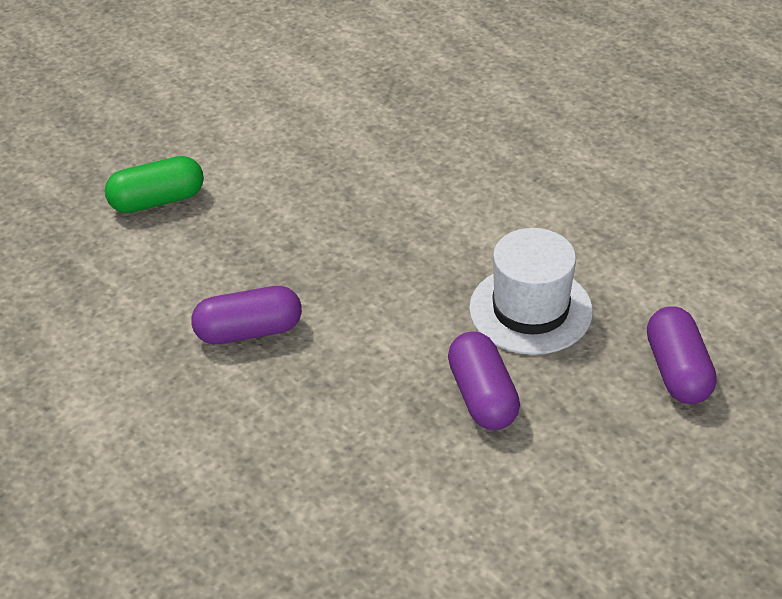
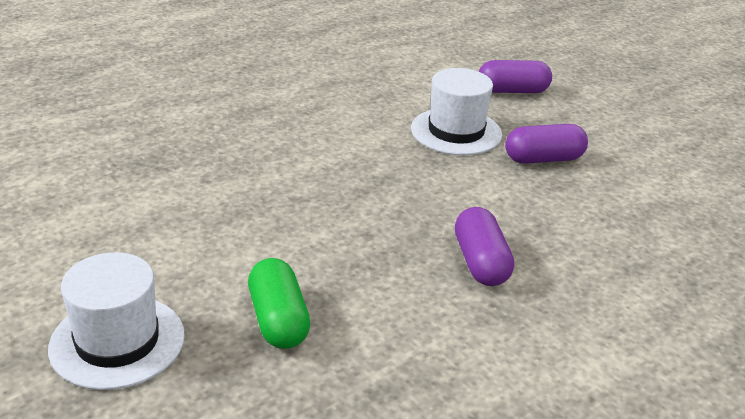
camera: 90 degrees left, 10 degrees down
(133, 122) = (117, 341): none -> white hat

